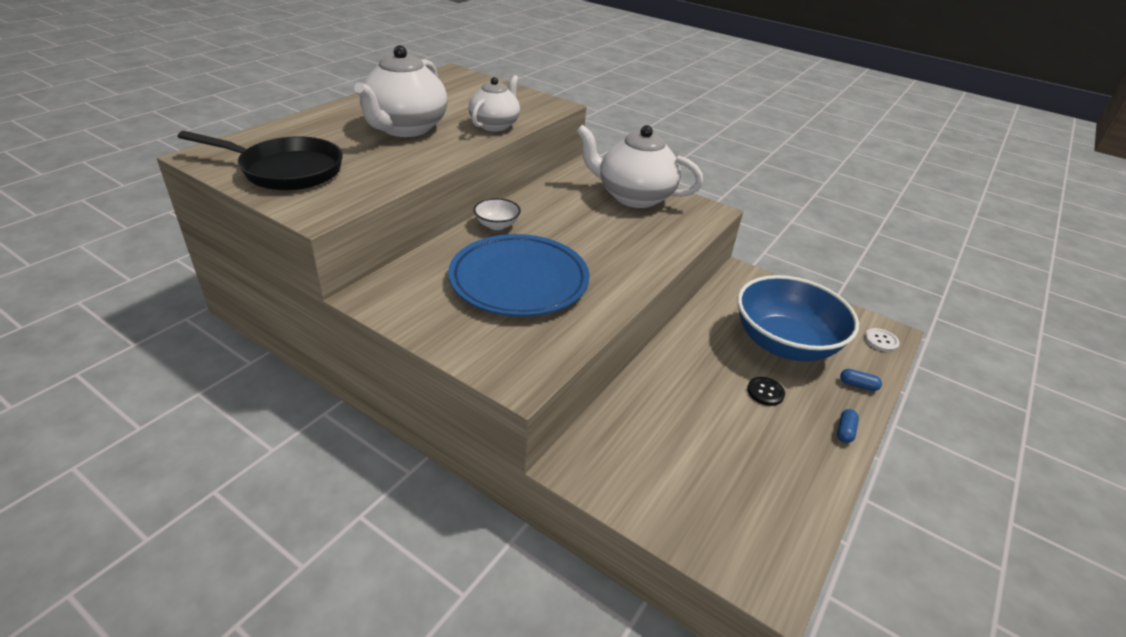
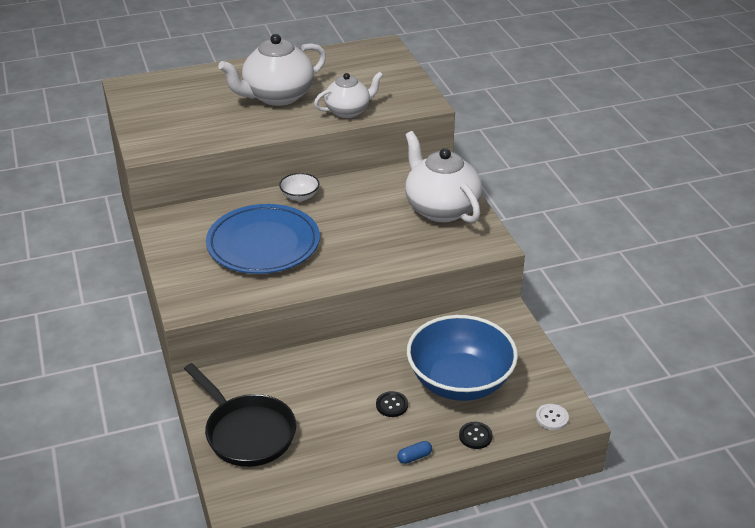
camera: 40 degrees right, 0 degrees up
(286, 170) = (162, 112): black pan -> black pan (247, 432)
(858, 385) = (475, 436): blue capsule -> black button

